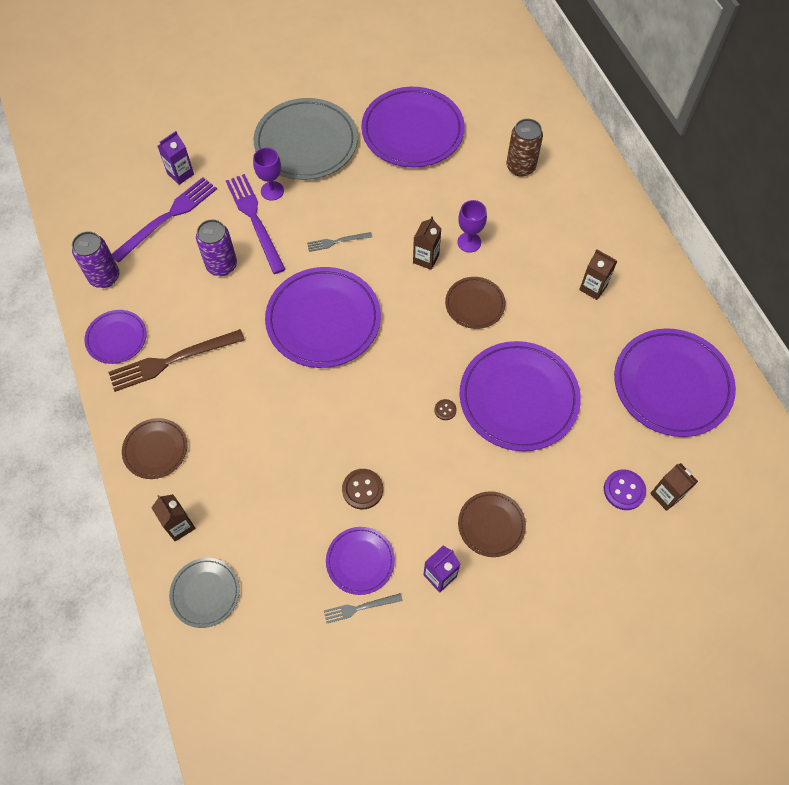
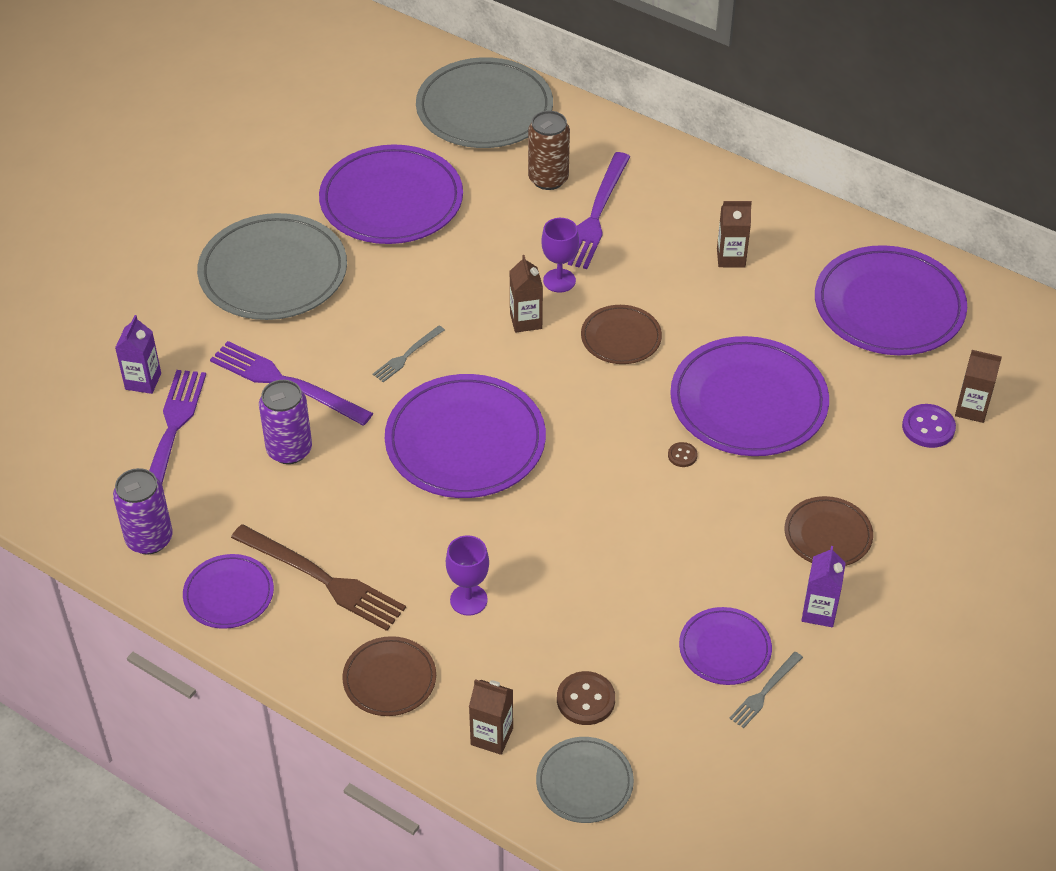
camera: 35 degrees left, 15 degrees down
(172, 360) = (322, 579): brown fork -> brown fork turned 90 degrees counterclockwise
(272, 191) = (278, 342): purple goblet -> purple goblet (468, 600)
(362, 489) = (664, 580): brown button -> brown button (585, 700)
(520, 97) = (484, 109): none -> grey plate
(530, 208) = (596, 215): none -> purple fork

